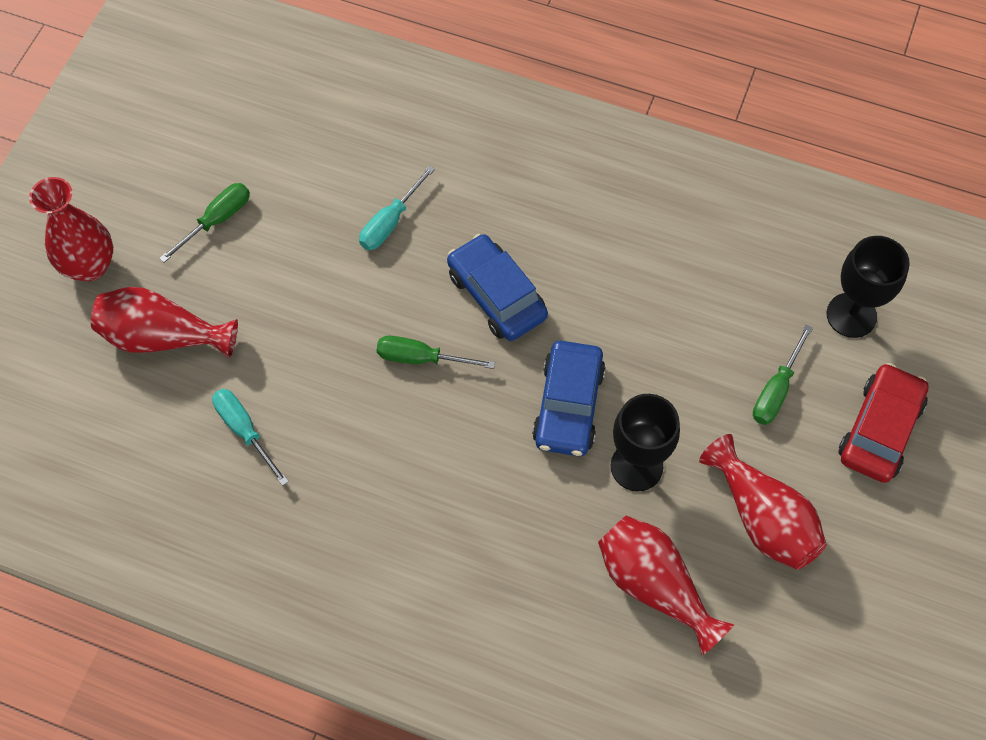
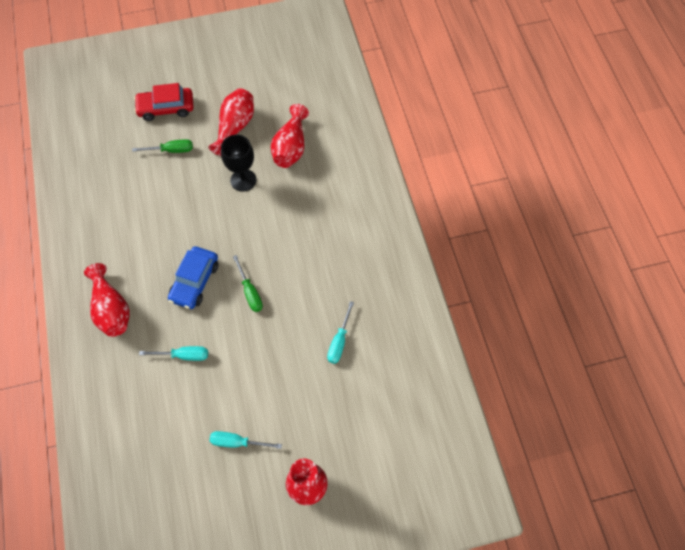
camera: 125 degrees left, 0 degrees up
(163, 337) = (320, 416): red vase -> red vase (111, 309)
(217, 220) = (237, 442): green screwdriver -> turquoise screwdriver
(568, 405) = (232, 220): blue car -> none
(851, 315) = (114, 141): black goblet -> none

